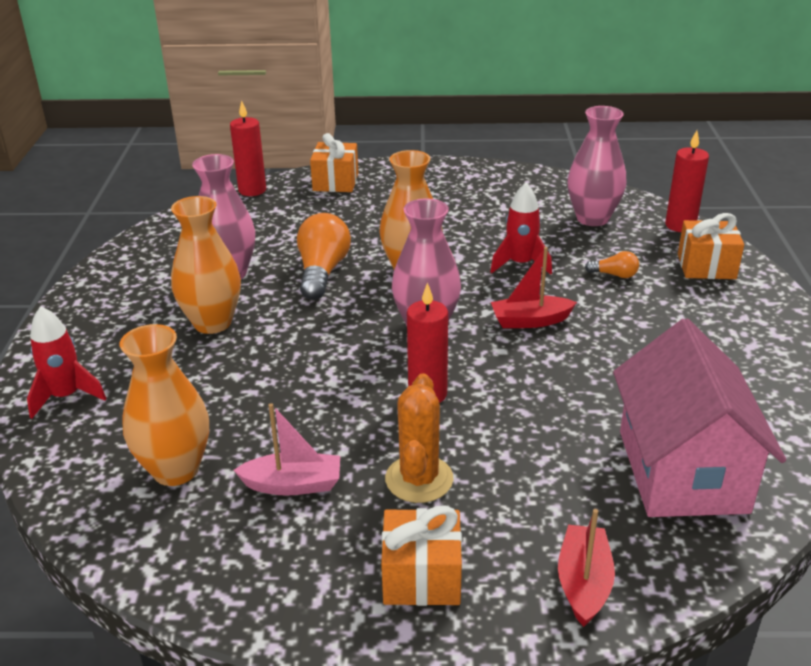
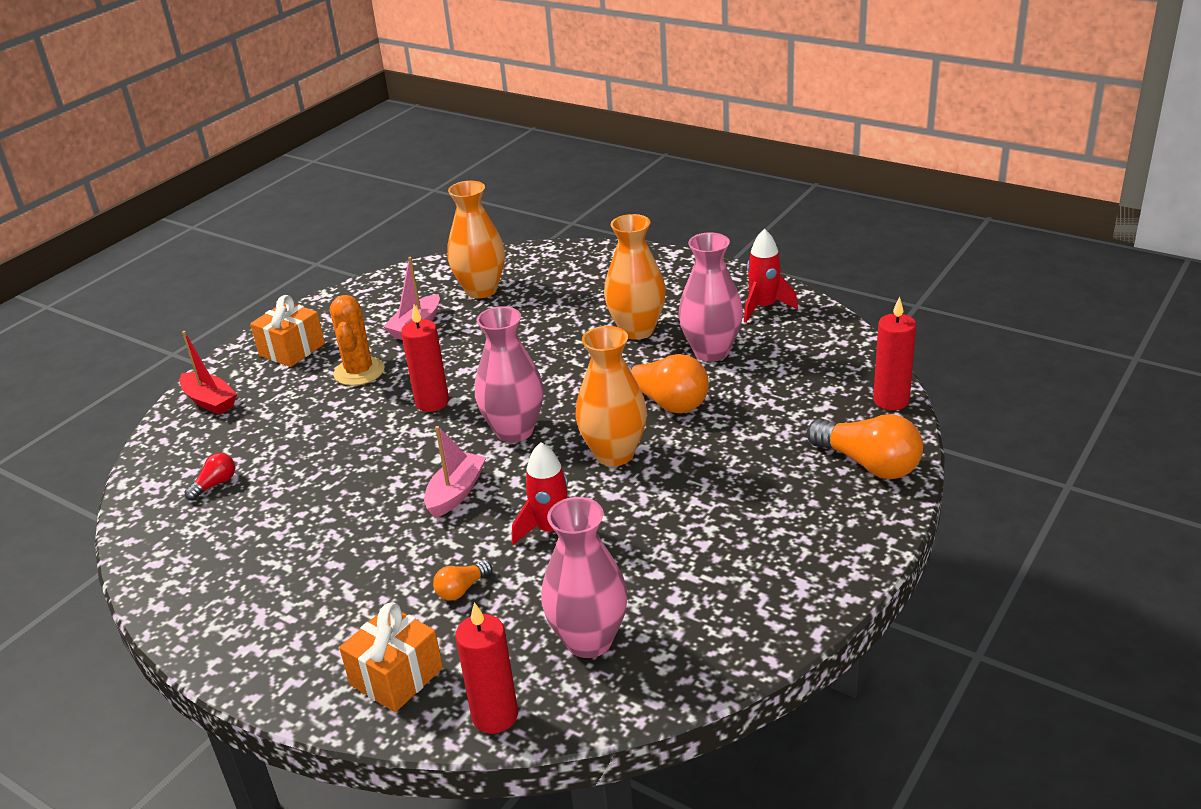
camera: 125 degrees right, 0 degrees up
(66, 396) = (605, 263): red rocket -> red rocket (764, 307)
(335, 182) = (868, 464): orange gift -> orange light bulb
(419, 479) = (359, 372): orange cactus -> orange cactus turned 45 degrees clockwise
(530, 321) = (456, 493): red boat -> pink boat
(682, 471) = (215, 484): pink house -> red light bulb

